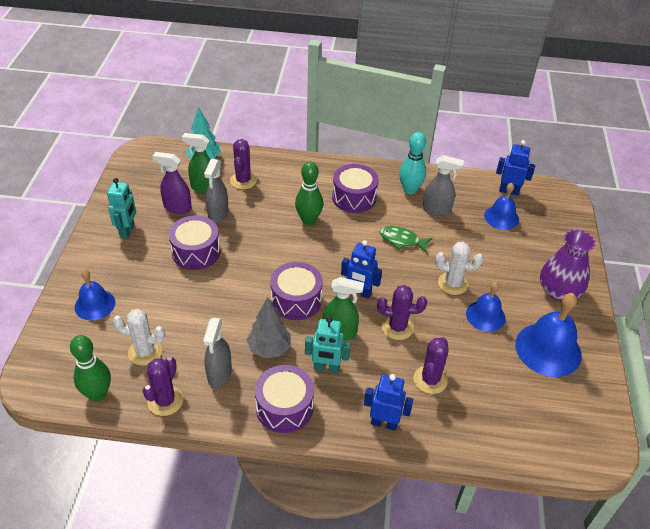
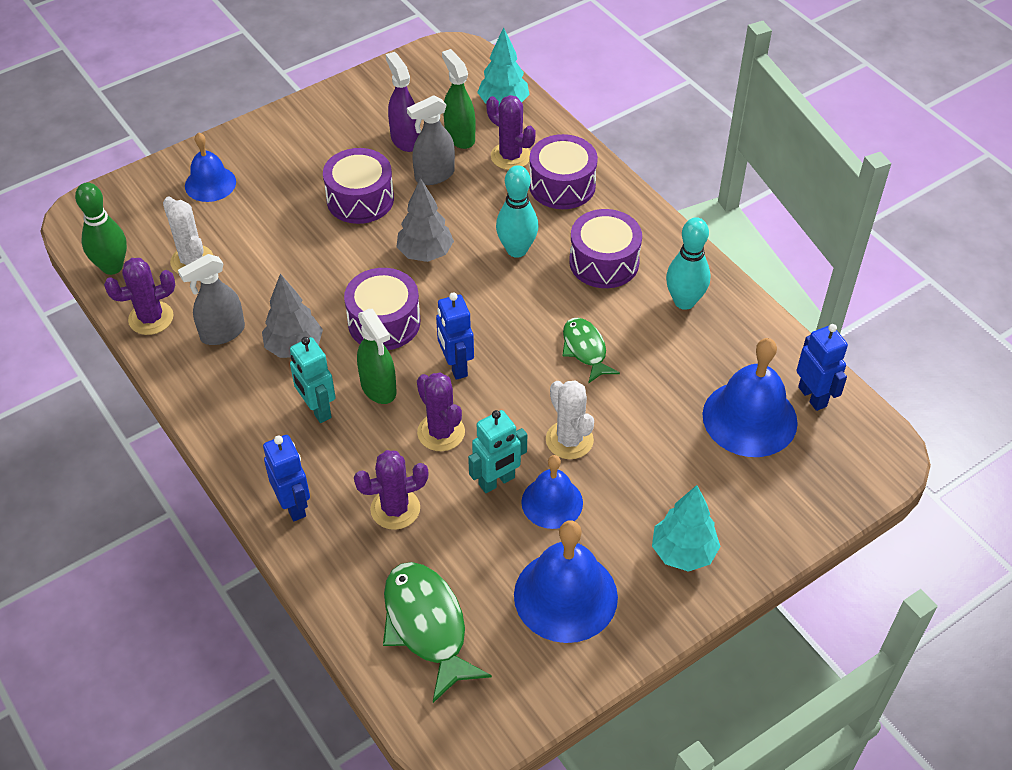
camera: 50 degrees right, 5 degrees up
(127, 231) = (328, 131): turquoise robot -> turquoise robot (497, 481)
(243, 180) = (510, 156): purple cactus -> purple cactus turned 75 degrees clockwise
(268, 253) = (425, 253): none -> grey tree
(284, 407) = (232, 411): purple drum -> purple drum (562, 185)
(308, 220) = (516, 250): green bowling pin -> turquoise bowling pin
(437, 210) = (681, 348): grey spray bottle -> none
(501, 217) = (749, 418): blue bell -> blue bell, size x1.61
(520, 417) = (427, 626): none -> green fish
(559, 291) = (683, 552): purple vase -> turquoise tree

